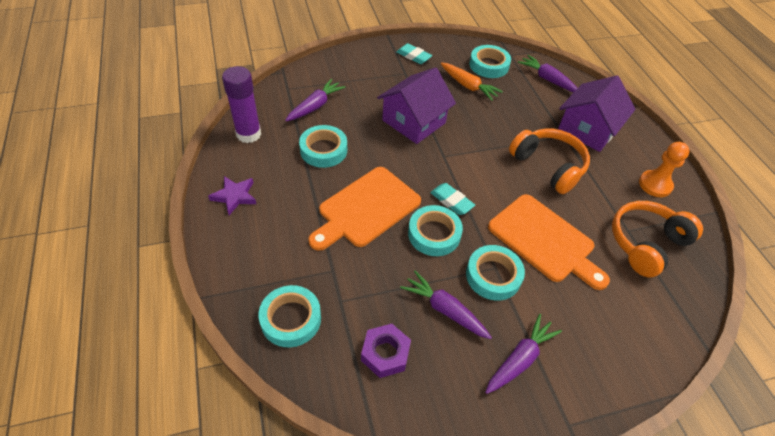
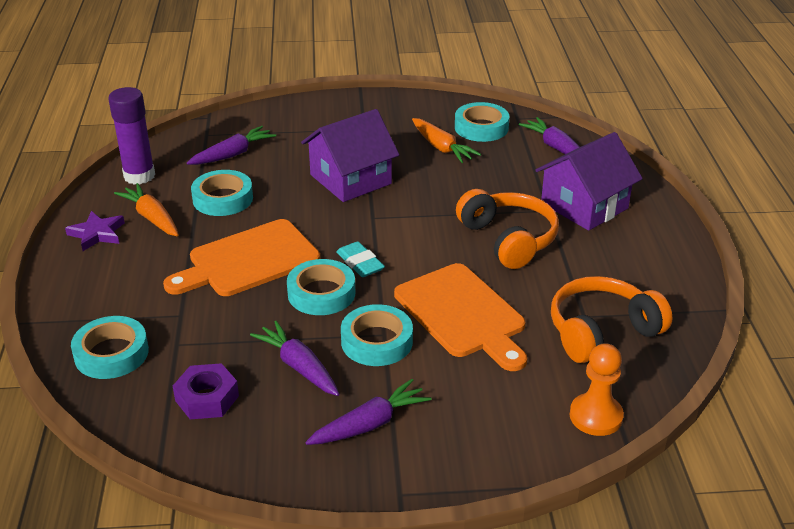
camera: 15 degrees right, 15 degrees down
(274, 175) = (152, 218): none -> orange carrot
(413, 56) = (383, 111): turquoise eraser -> none
(655, 185) = (649, 272): orange pawn -> orange pawn (596, 416)

